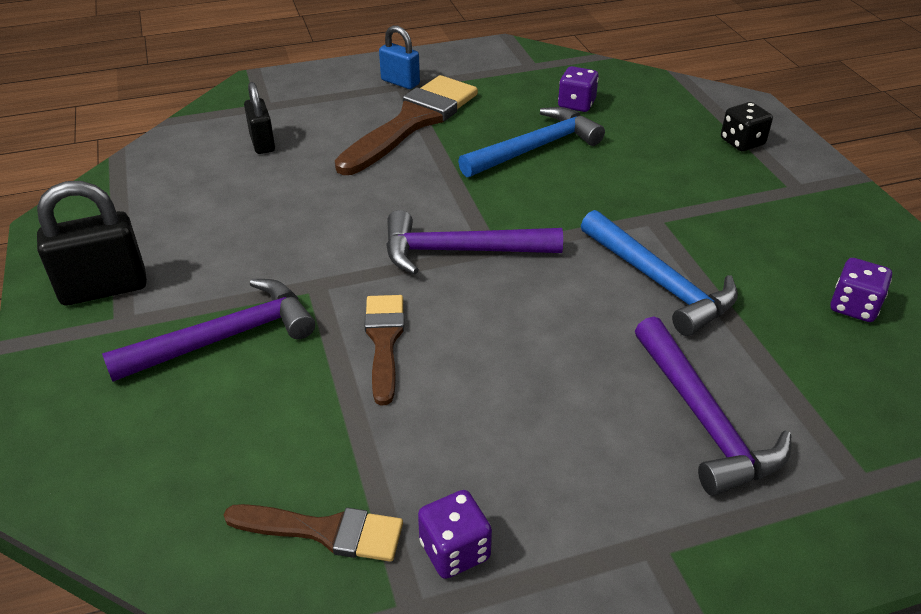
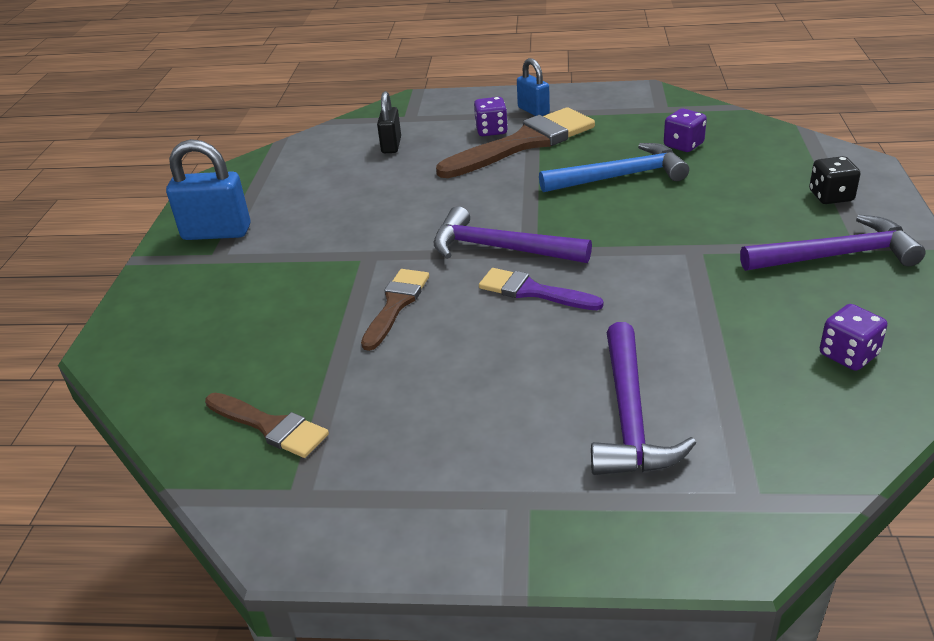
camera: 25 degrees right, 5 degrees down
(104, 288) = (217, 233): black padlock -> blue padlock
(225, 337) = (280, 280): purple hammer -> purple hammer (836, 255)
(454, 550) = (356, 463): purple dice -> purple dice (491, 130)
(524, 296) = (533, 291): none -> purple brush
(659, 282) = (663, 302): blue hammer -> none

